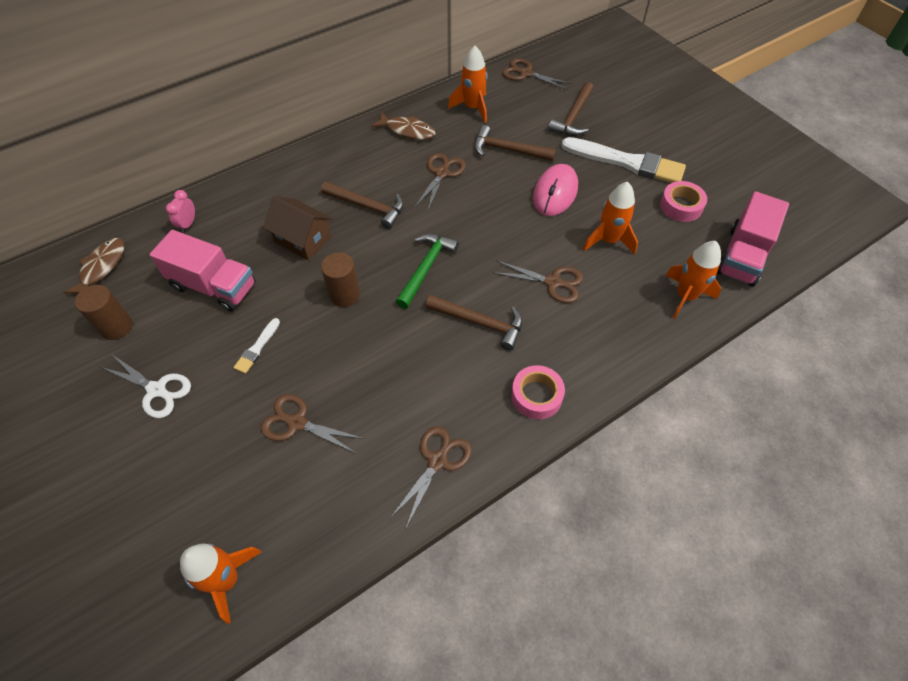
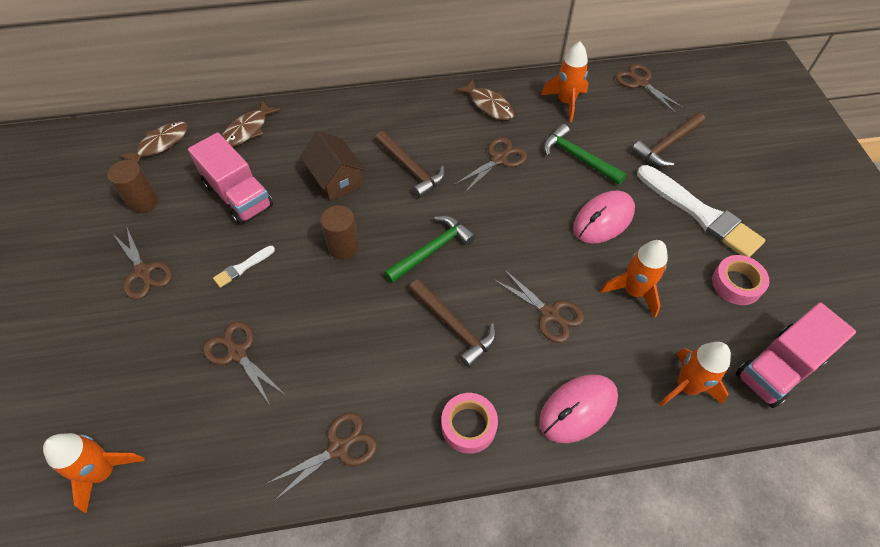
camera: 25 degrees right, 0 degrees up
(157, 390) = (144, 273): white scissors -> brown scissors
(188, 224) = (248, 130): pink clock -> brown fish
(508, 150) = (578, 157): brown hammer -> green hammer
(615, 347) = (578, 409): none -> pink mouse

